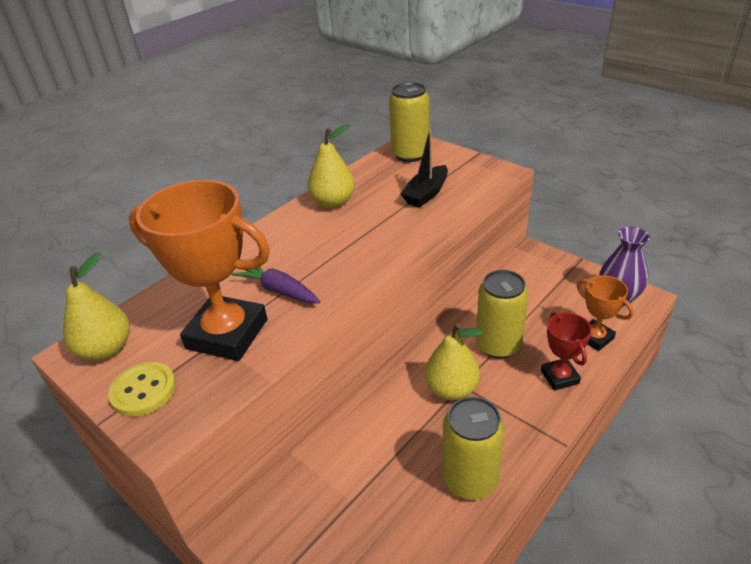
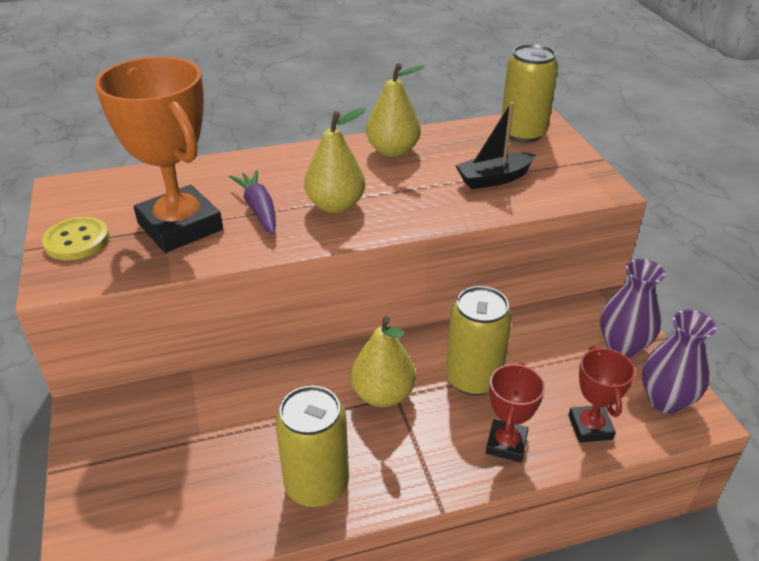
camera: 30 degrees right, 0 degrees up
(106, 349) = (85, 196): yellow pear -> yellow pear (335, 205)
(564, 276) = (622, 346): none -> purple vase
(595, 338) = (590, 427): orange trophy -> red trophy

